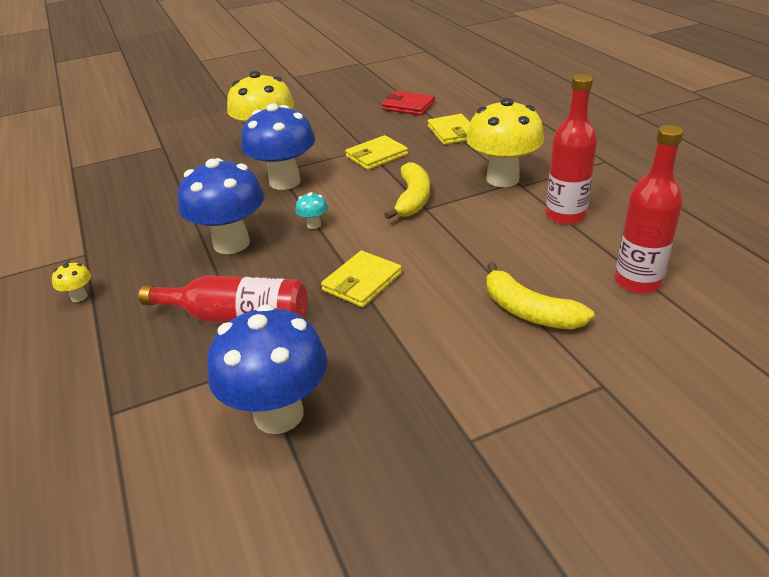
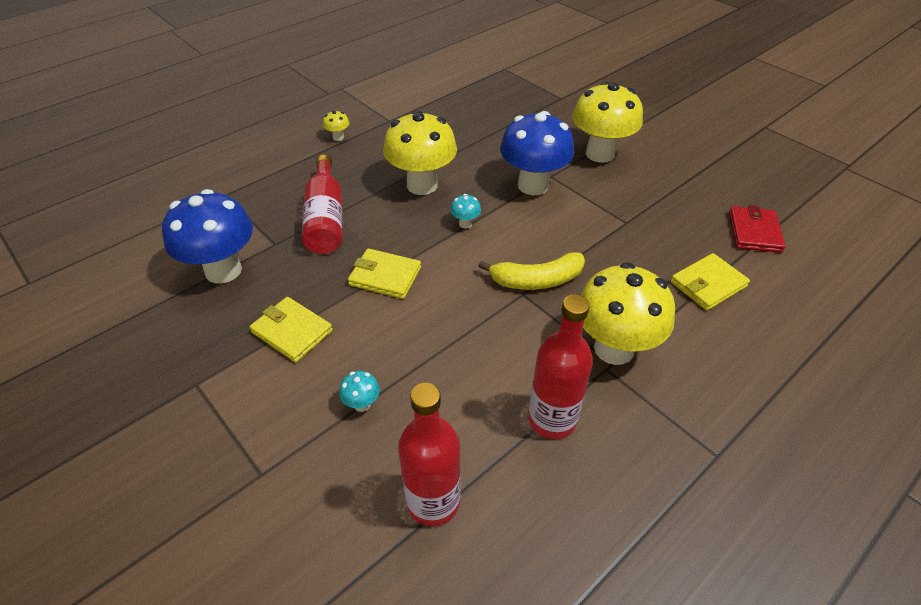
camera: 70 degrees right, 10 degrees up
(231, 243) = (422, 185): blue mushroom -> yellow mushroom
(376, 156) = (615, 234): yellow wallet -> yellow wallet (292, 331)
(529, 311) = (362, 404): yellow banana -> turquoise mushroom

